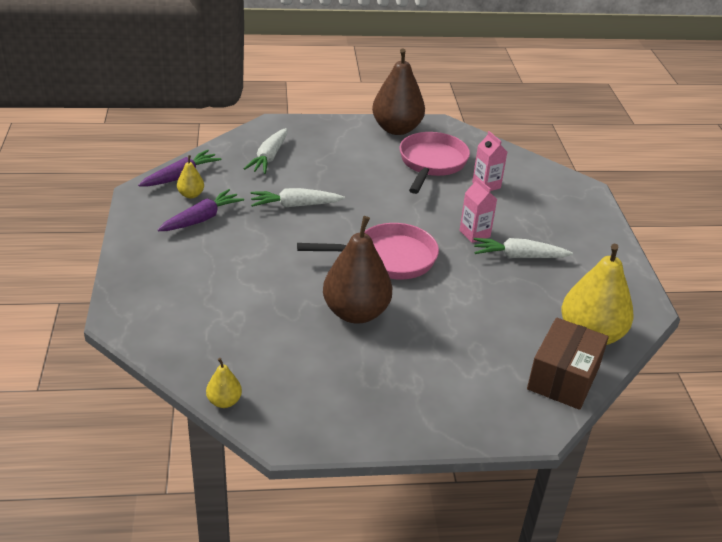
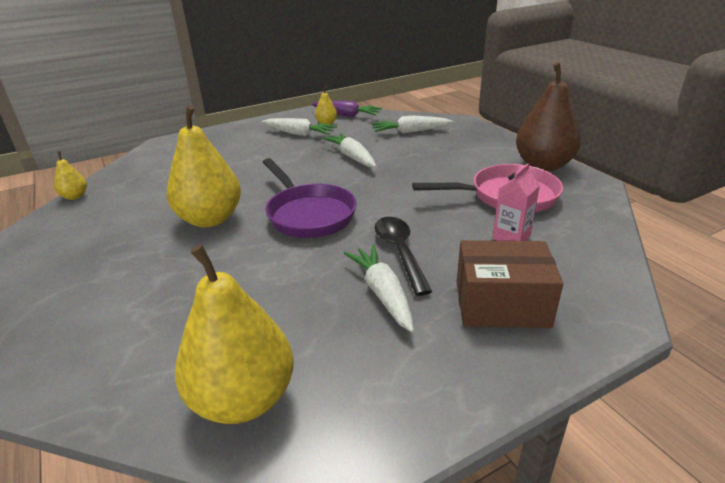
camera: 70 degrees right, 5 degrees down
(201, 219) = (299, 134): purple carrot -> white carrot
(356, 313) = (210, 219): brown pear -> yellow pear
(388, 258) = (308, 214): pink pan -> purple pan
(474, 234) = (399, 252): pink carton -> black spoon
(563, 378) = (136, 389): brown box -> brown box (501, 304)

